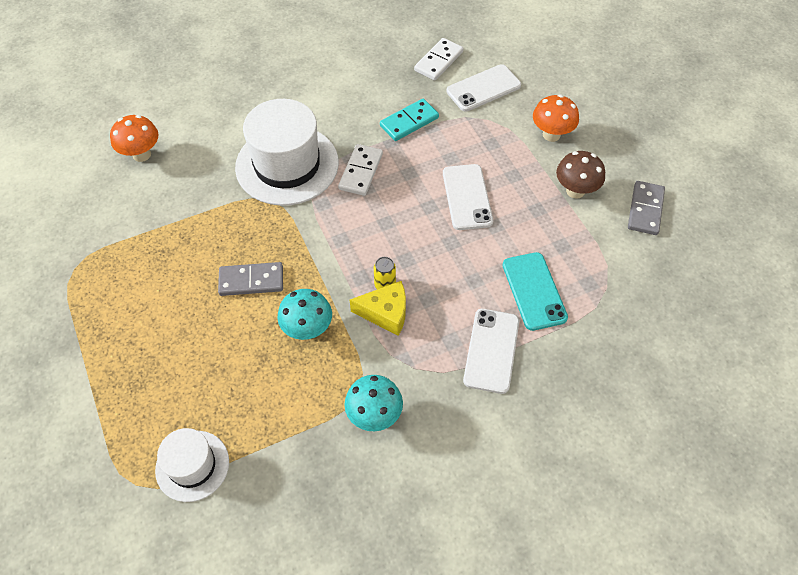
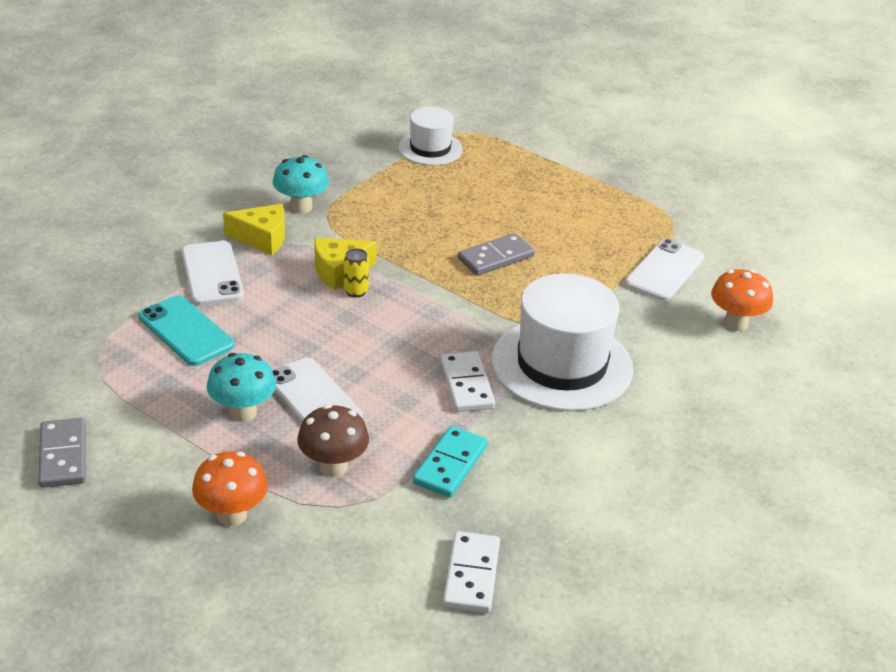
camera: 150 degrees right, 20 degrees down
(307, 329) = (407, 241): turquoise mushroom -> turquoise mushroom (243, 412)
(430, 382) = (262, 238): none -> yellow cheese
(483, 88) = (372, 553): white phone -> white phone (664, 271)
(575, 191) = (169, 449): brown mushroom -> brown mushroom (333, 467)

